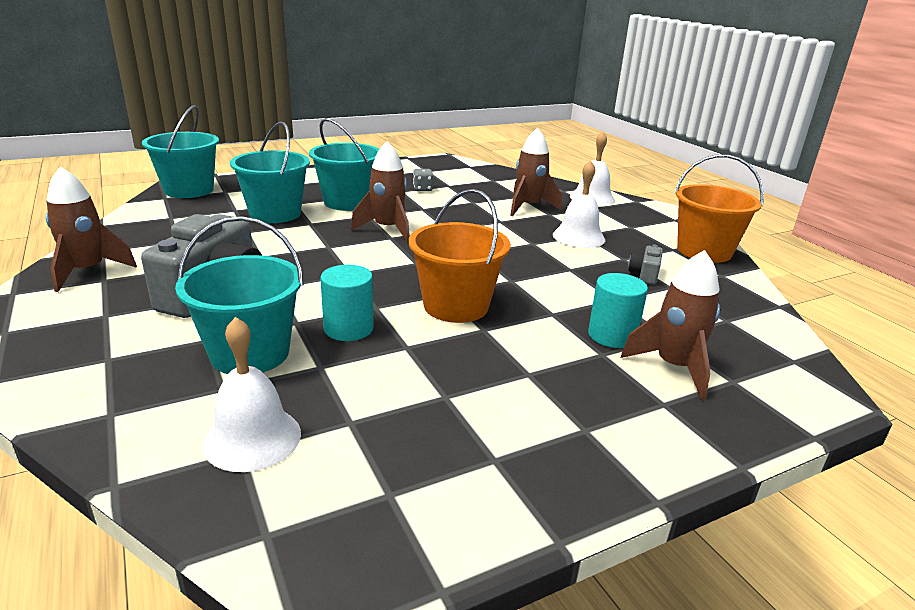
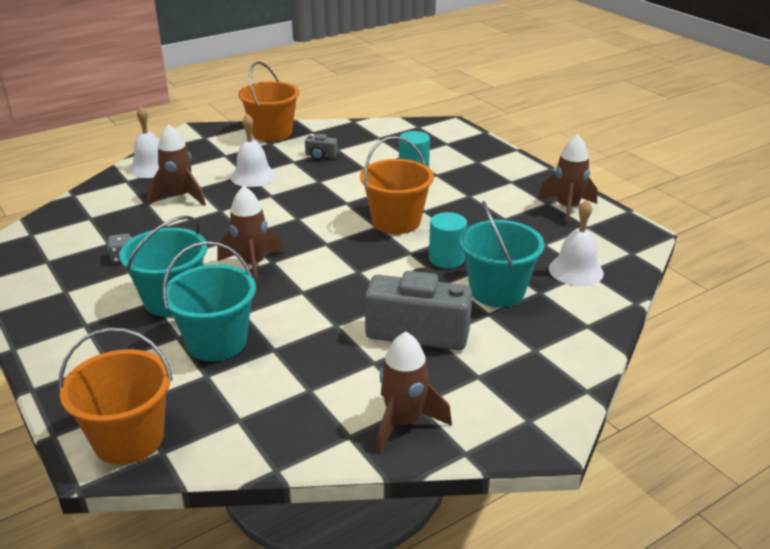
camera: 95 degrees left, 5 degrees up
(189, 190) = (129, 439): turquoise bucket -> orange bucket
(673, 367) = (441, 156): brown rocket -> brown rocket (567, 208)

